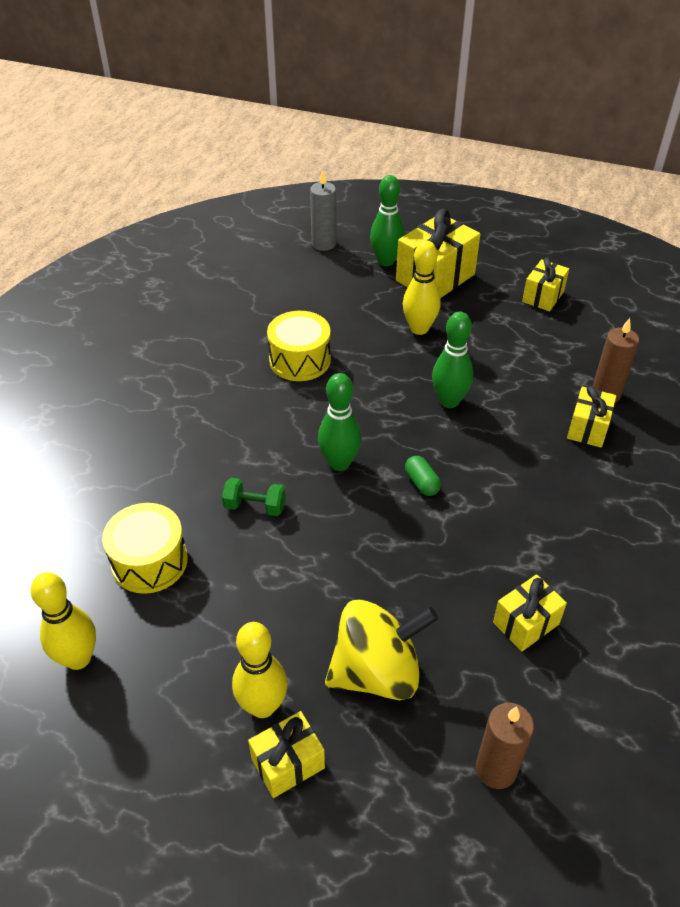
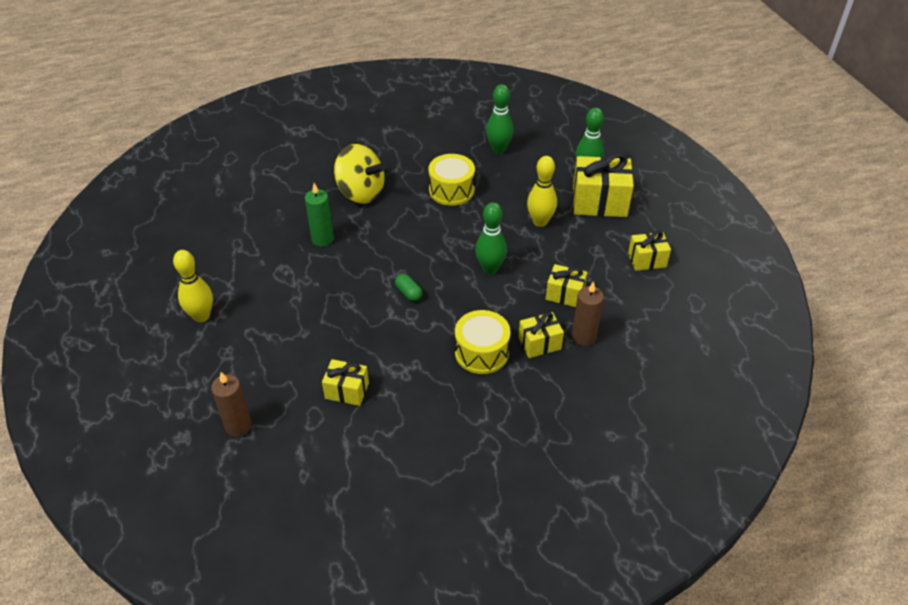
camera: 50 degrees right, 0 degrees up
(78, 658) = (174, 238): yellow bowling pin -> none
(149, 561) = (250, 225): yellow drum -> yellow drum (481, 352)
(255, 506) = (322, 239): green dumbbell -> green candle
(288, 763) = (177, 344): yellow gift -> yellow gift (565, 294)
(323, 244) = (567, 139): grey candle -> none
(339, 463) = (388, 252): green bowling pin -> green bowling pin (498, 149)
(377, 672) = (258, 346): yellow spinning top -> yellow spinning top (360, 192)
(422, 483) = (408, 293): green capsule -> green capsule turned 60 degrees counterclockwise

